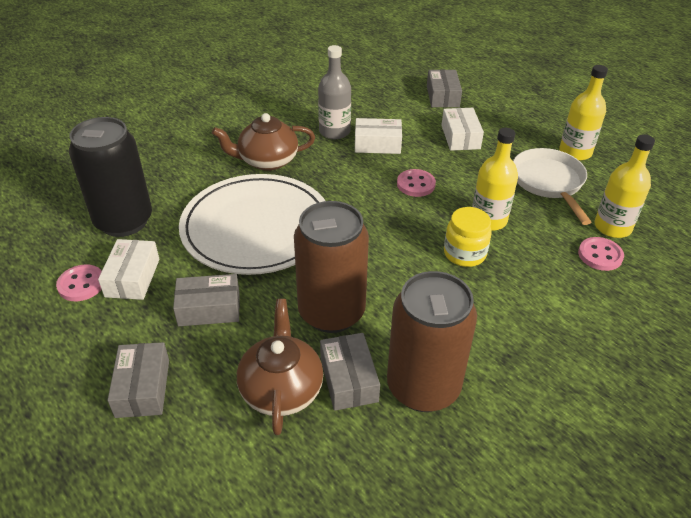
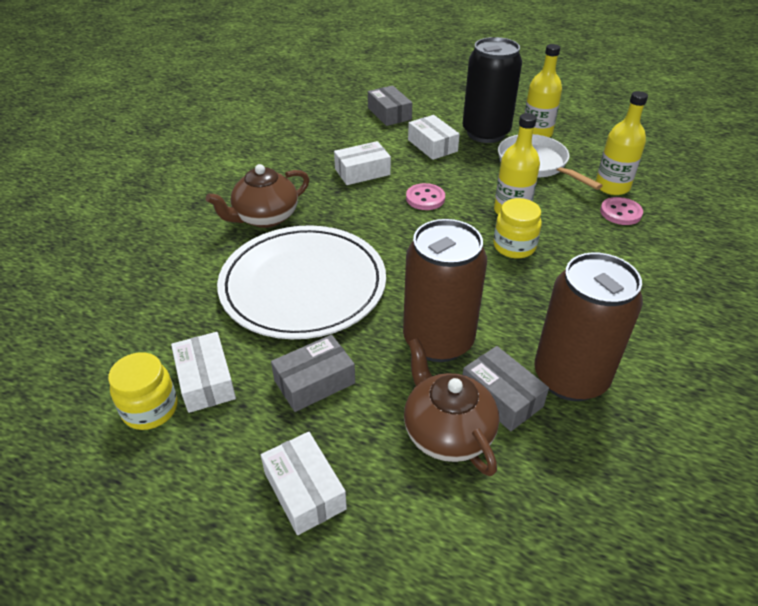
camera: 25 degrees left, 0 degrees up
(81, 284) = (150, 409): pink button -> yellow jar
(124, 221) = (151, 325): black can -> black can (486, 133)
(142, 388) = (304, 490): grey box -> white box
(334, 131) = (312, 171): grey bottle -> none

